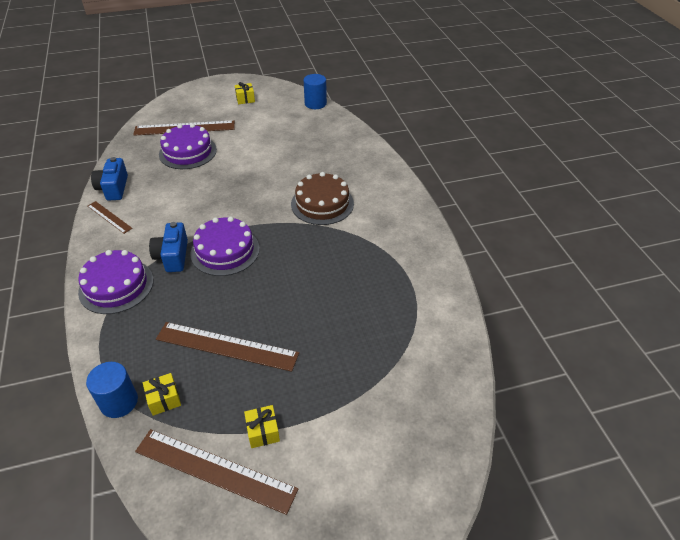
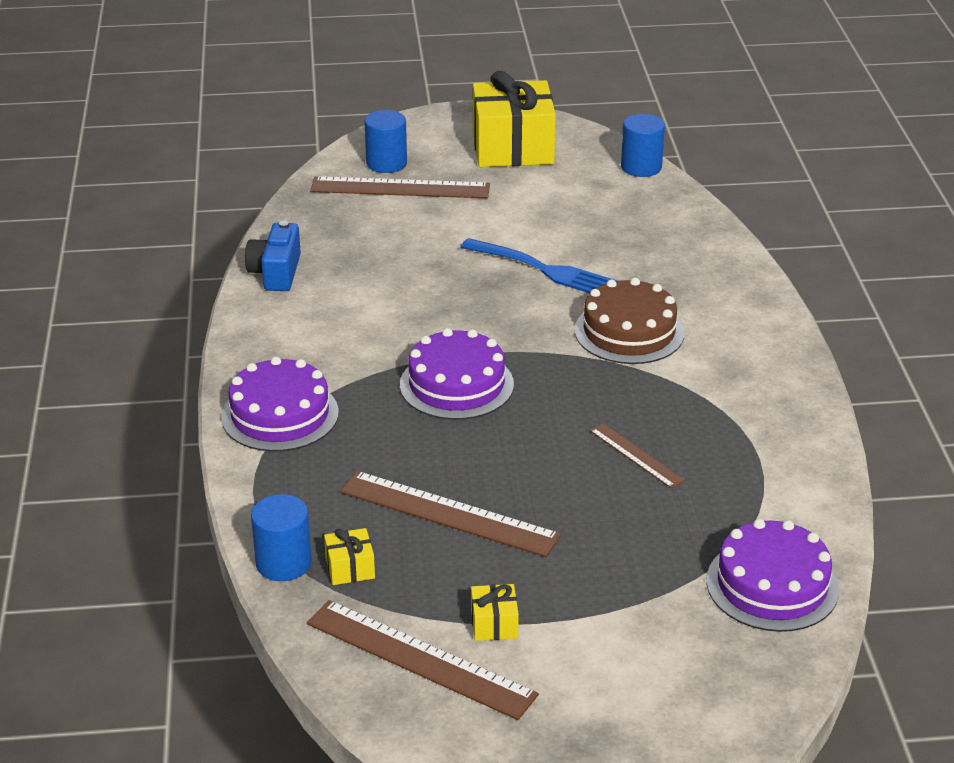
camera: 10 degrees right, 10 degrees down
(109, 217) = (269, 315): brown ruler -> brown ruler (636, 455)
(172, 256) = (370, 383): blue camera -> none
(176, 114) = (386, 163): none -> blue cylinder
(188, 152) = (403, 228): purple cake -> purple cake (772, 585)
(245, 99) = (512, 148): yellow gift -> yellow gift, size x2.42
(269, 170) = (543, 269): none -> blue fork

